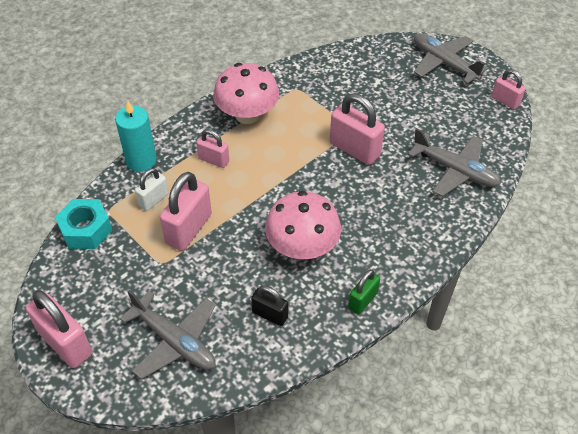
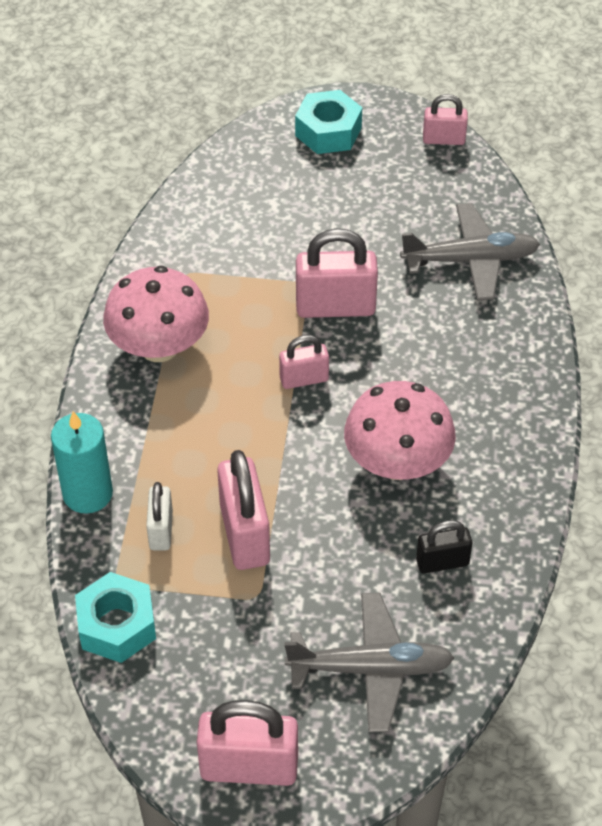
camera: 40 degrees left, 0 degrees up
(213, 160) = (180, 431): pink padlock -> pink padlock (304, 379)
(362, 300) = (522, 475): green padlock -> none
(443, 63) = (328, 131): grey plane -> turquoise nut

